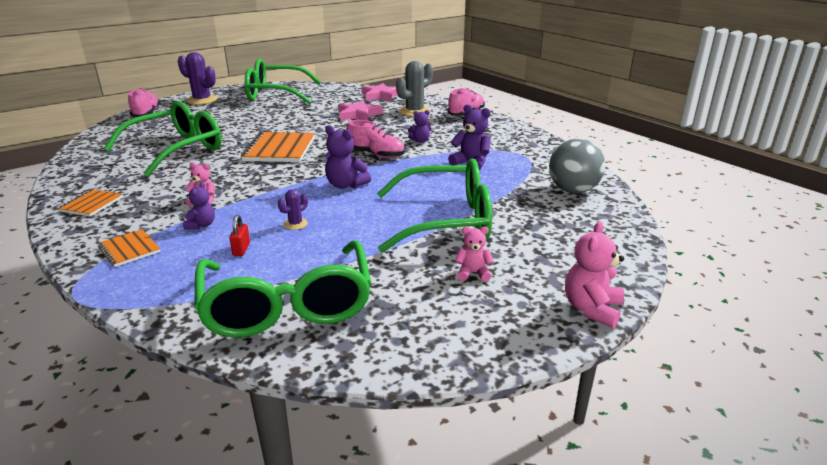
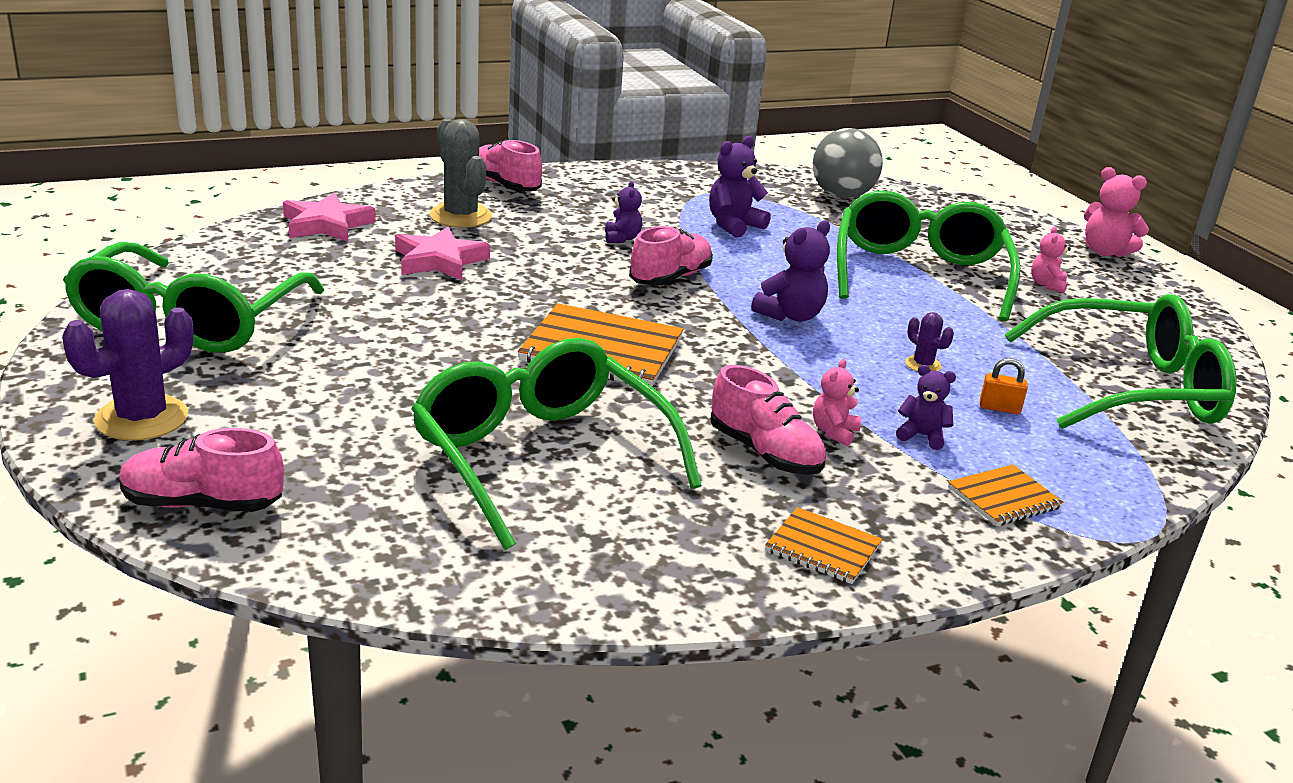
camera: 80 degrees left, 0 degrees up
(181, 188) = (765, 453): none -> pink shoe
(241, 249) = (999, 408): red padlock -> orange padlock

